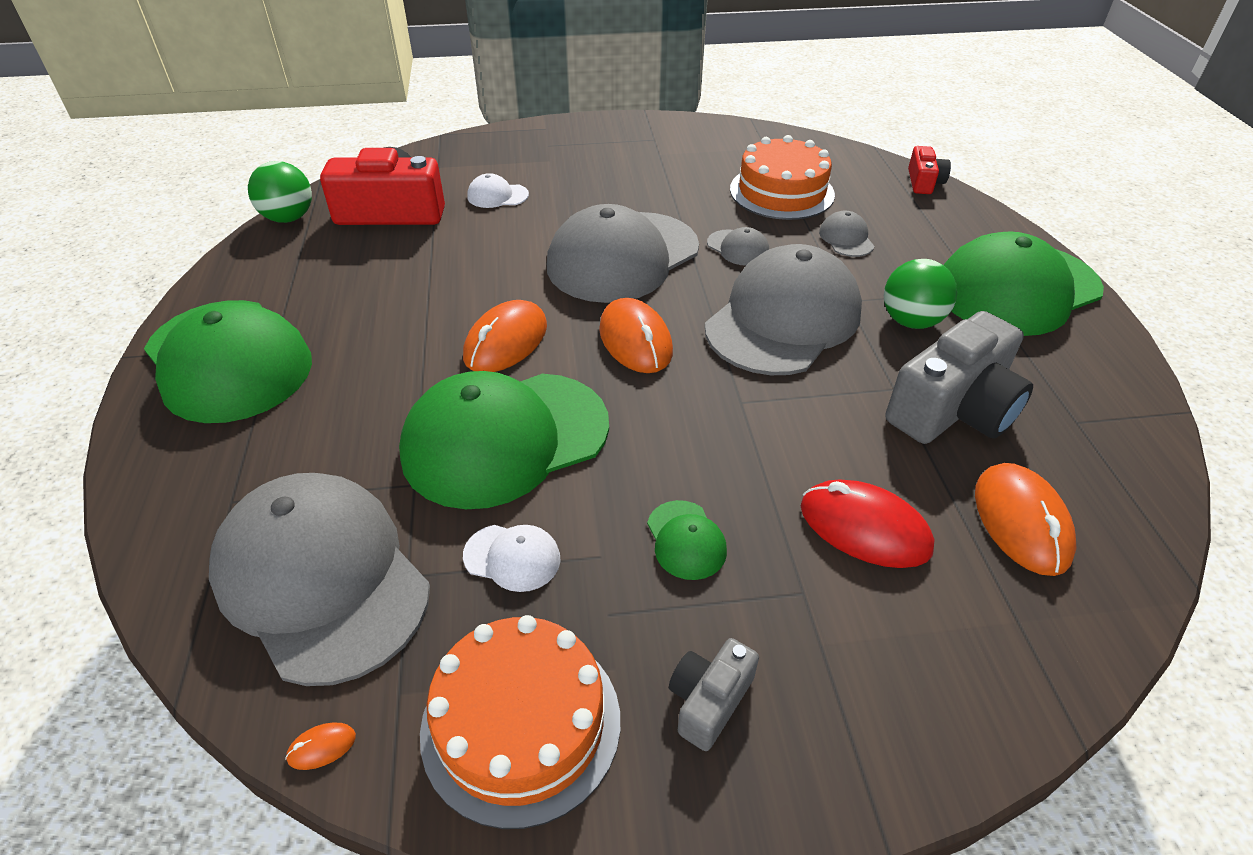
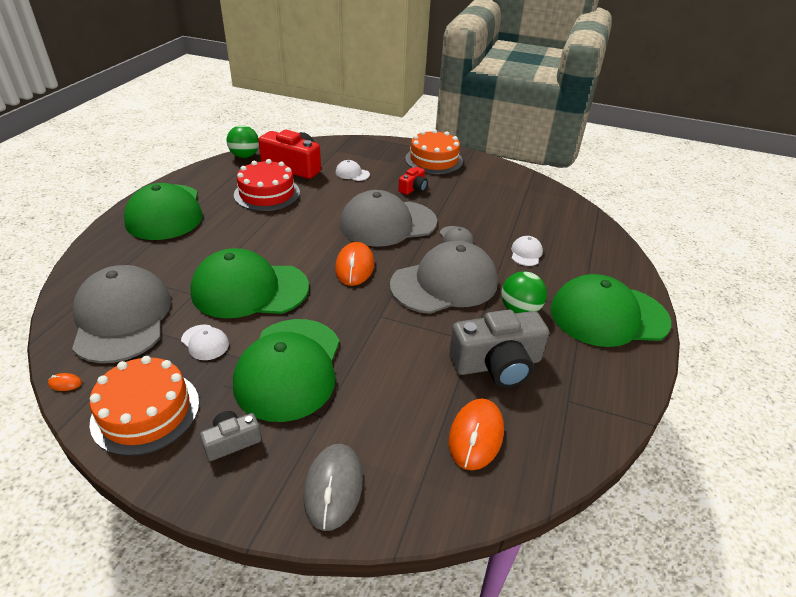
camera: 25 degrees right, 5 degrees down
(387, 269) = (267, 193): none -> red cake
(506, 341) = (291, 245): orange mouse -> none
(686, 540) = (289, 368): green cap -> green cap, size x2.44
(781, 192) = (512, 216): orange cake -> orange cake (434, 160)
(846, 238) = (526, 253): grey cap -> white cap
(864, 528) = (384, 401): red mouse -> none
(918, 693) = (333, 487): none -> grey mouse
(924, 182) = (610, 237): red camera -> red camera (413, 188)

